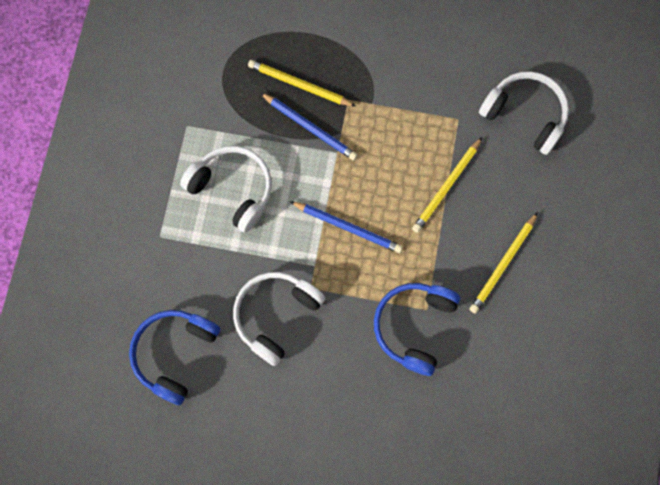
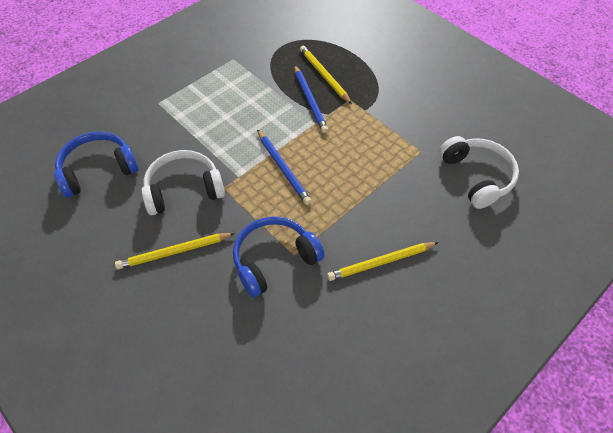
camera: 35 degrees right, 20 degrees down
(233, 189) = (228, 104): white headphones -> none
(447, 187) = (378, 186): yellow pencil -> yellow pencil (174, 252)

